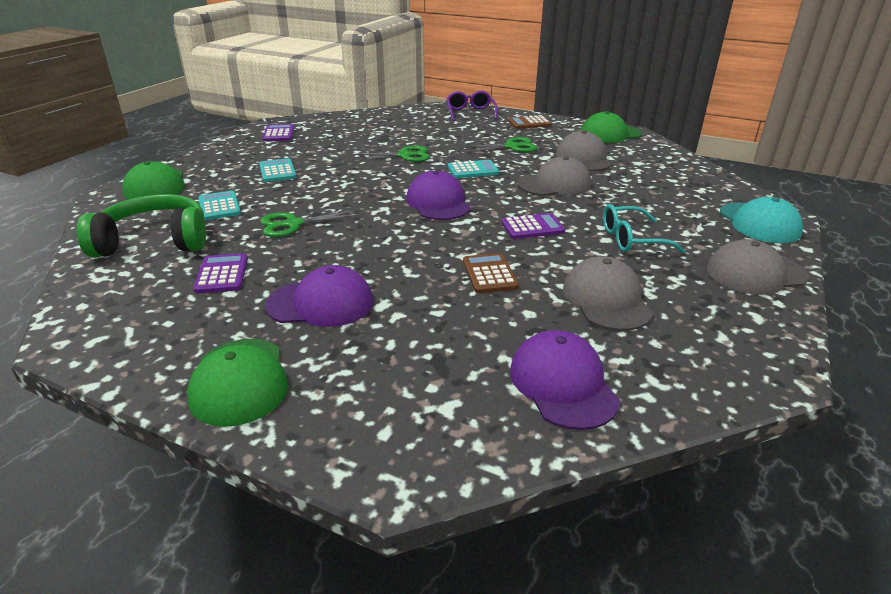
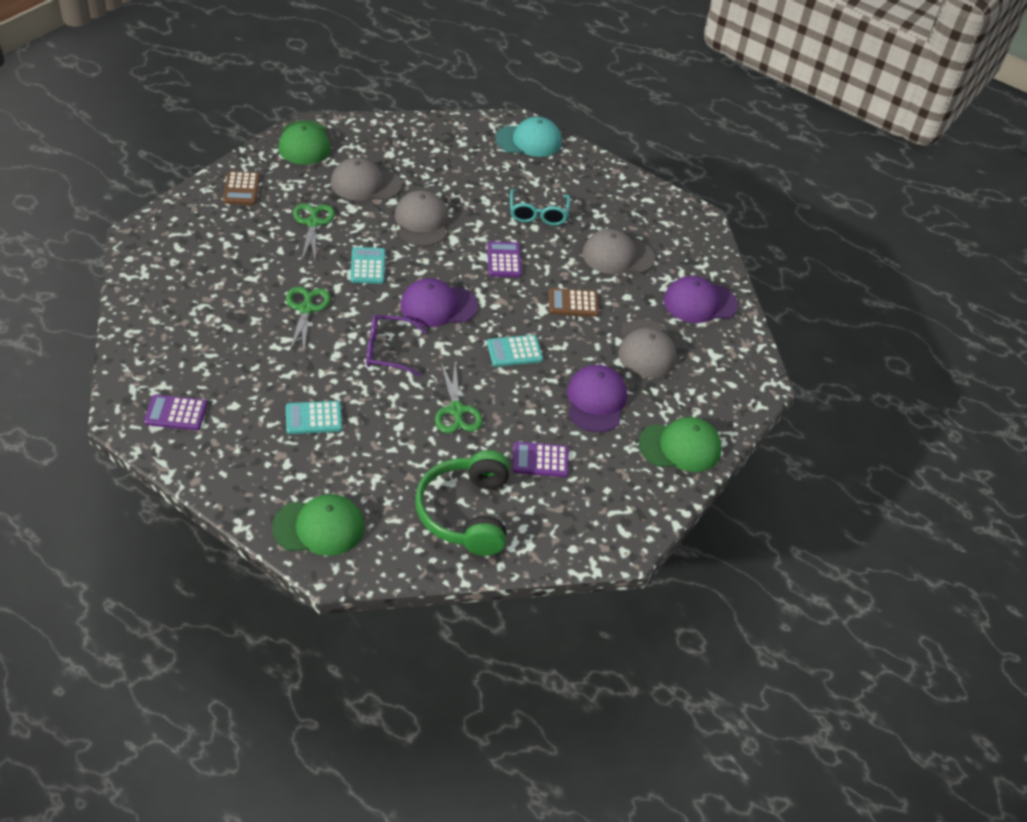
camera: 85 degrees left, 15 degrees up
(219, 206) = (398, 467): turquoise calculator -> turquoise calculator (514, 351)
(470, 113) = (176, 225): purple glasses -> purple glasses (387, 351)
(755, 273) = (598, 176): grey cap -> grey cap (646, 349)

